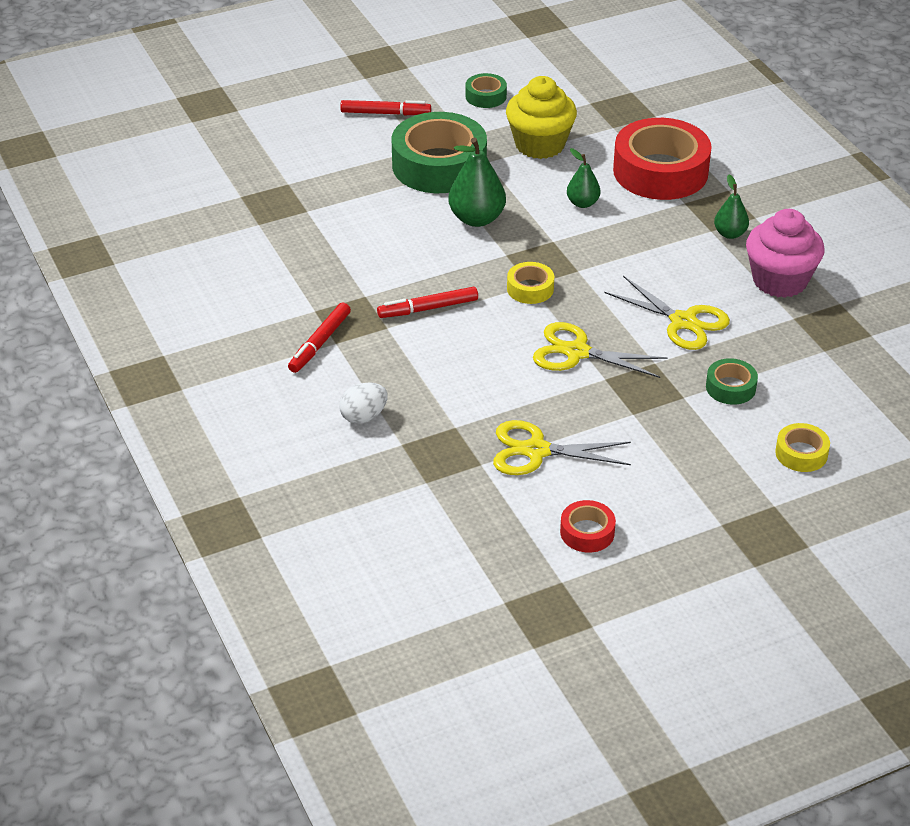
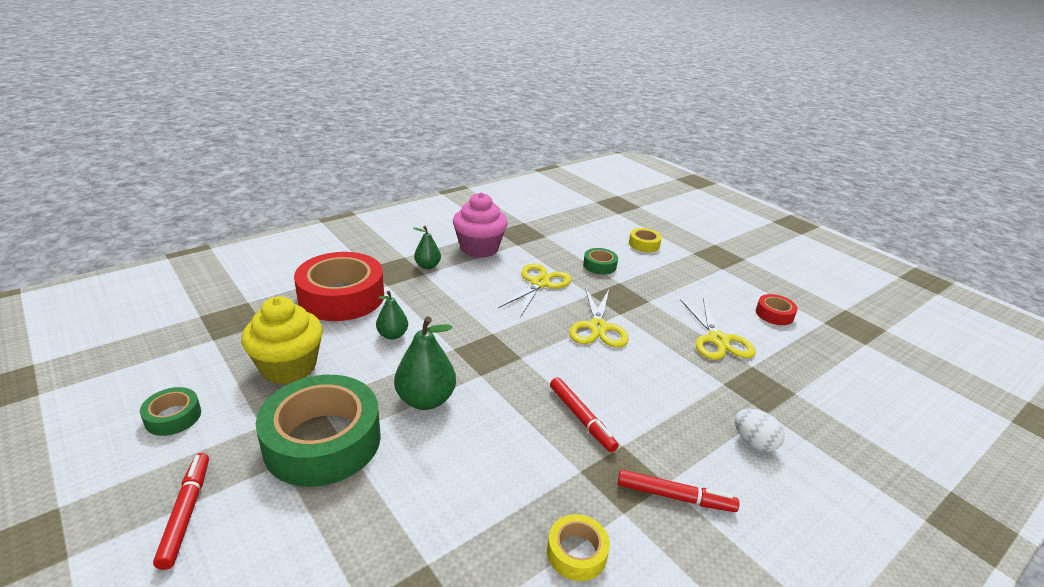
camera: 105 degrees left, 10 degrees down
(530, 289) = (527, 356): yellow tape -> yellow tape (576, 553)

